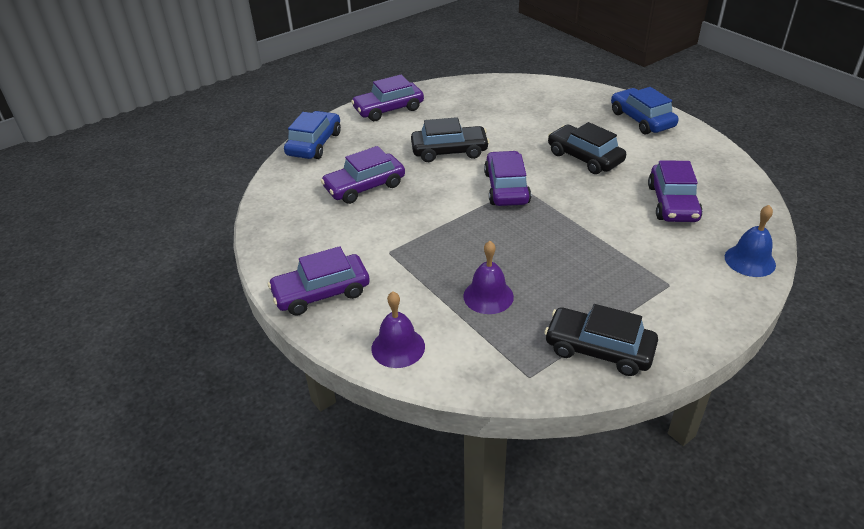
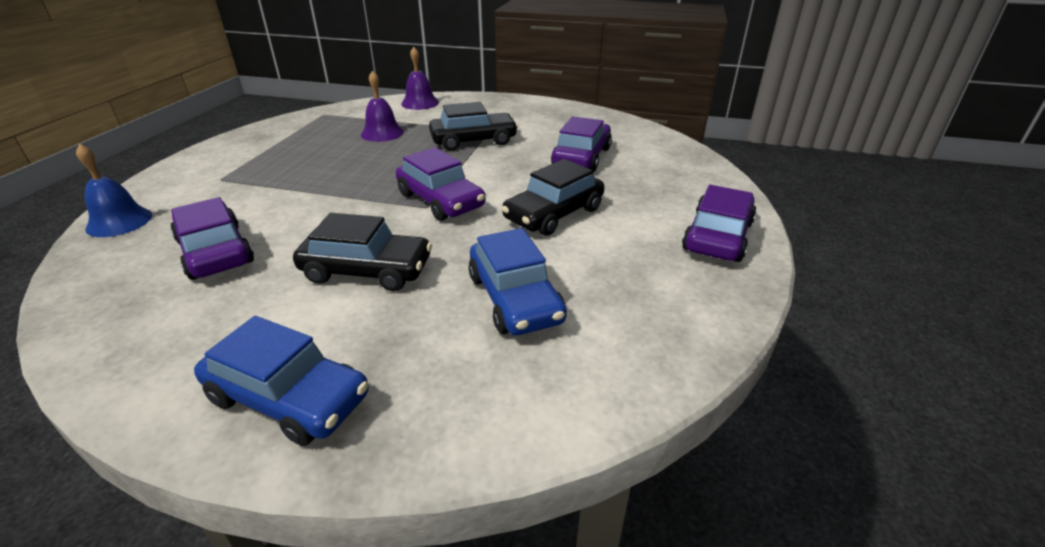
camera: 140 degrees right, 5 degrees down
(314, 144) = (701, 171): blue car -> blue car (515, 298)
(321, 293) = (502, 105): purple car -> none
(599, 349) = (278, 134): black car -> black car (473, 141)

